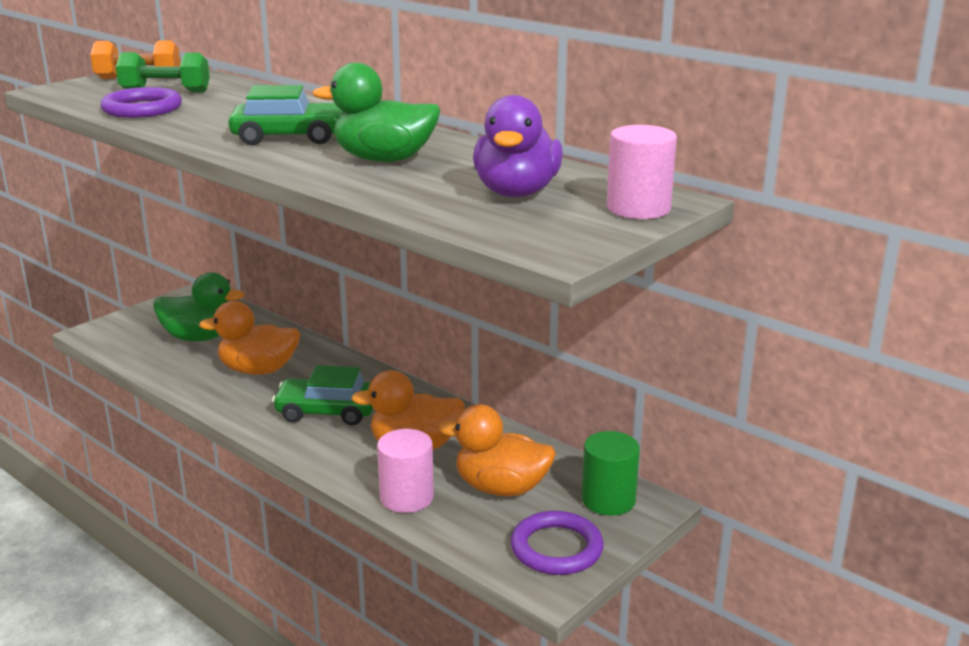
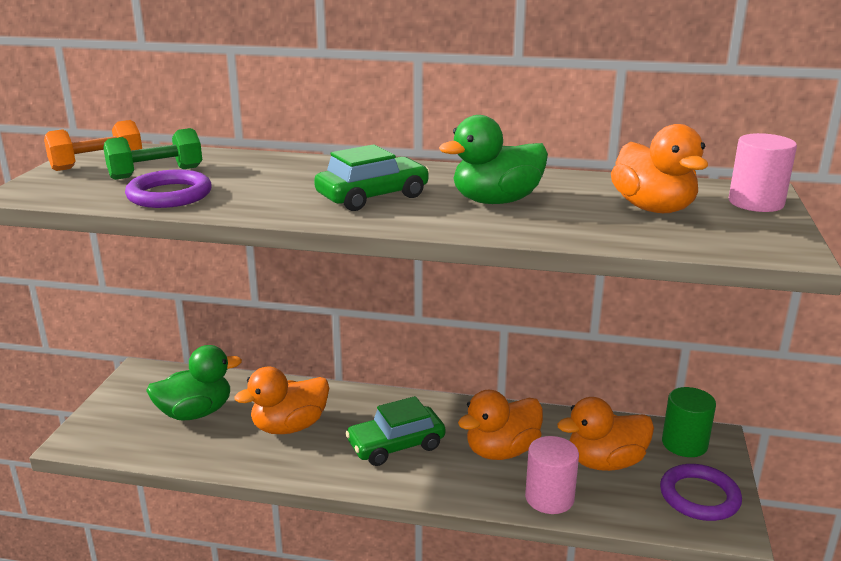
camera: 30 degrees left, 0 degrees up
(516, 193) = (653, 208): purple duck -> orange duck

